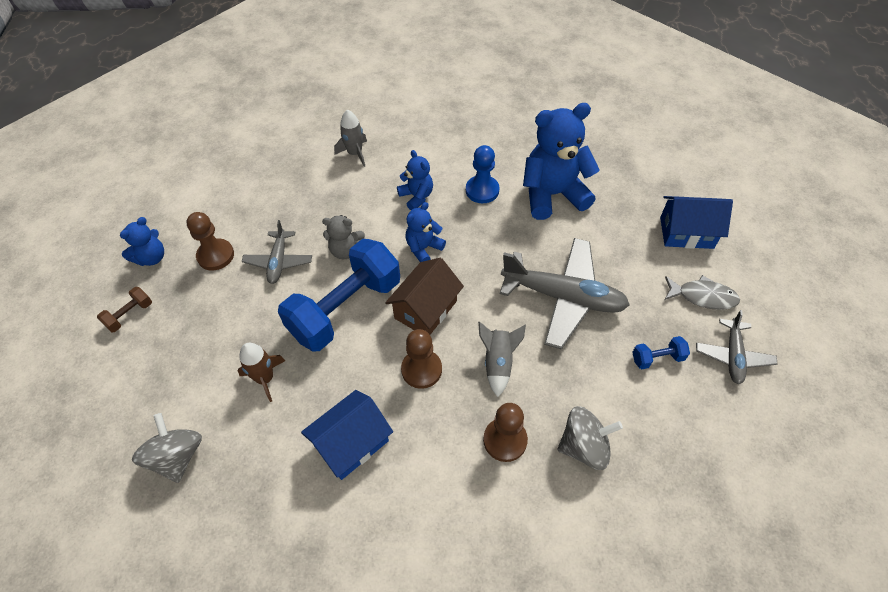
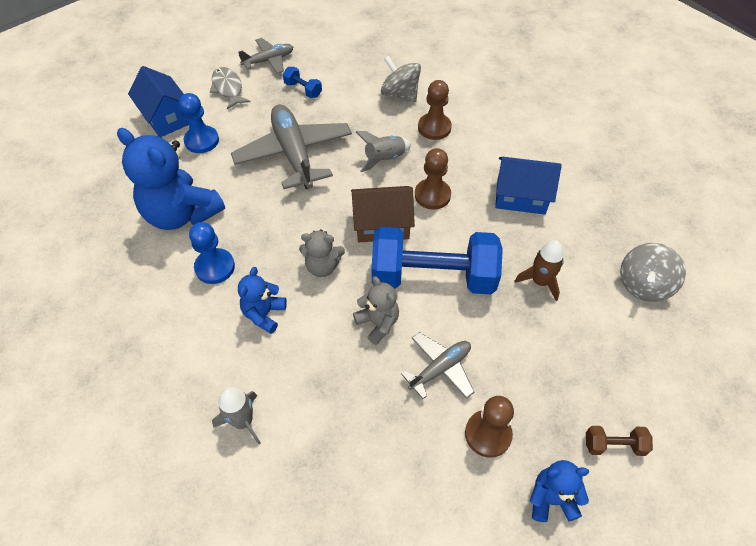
camera: 130 degrees left, 0 degrees up
(423, 248) = (322, 266): blue teddy bear -> grey teddy bear
(634, 242) = (201, 141): none -> blue pawn

